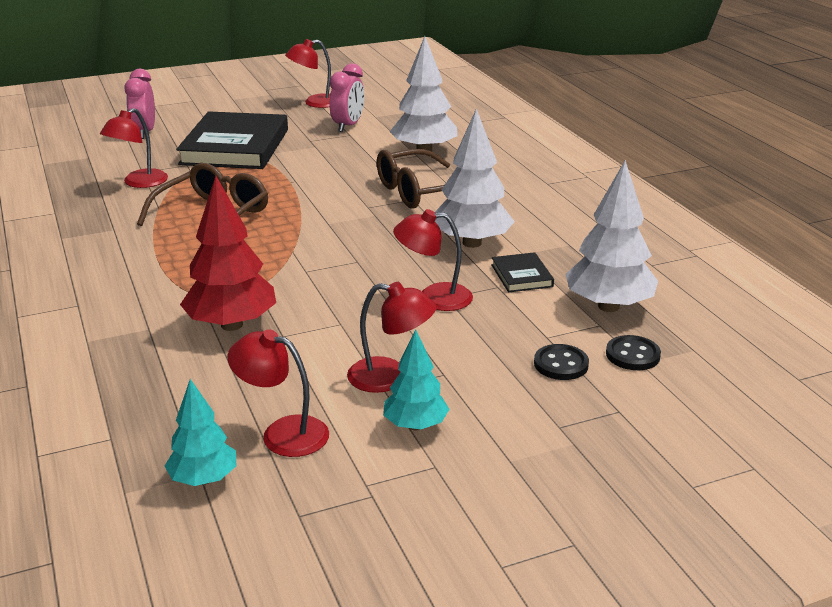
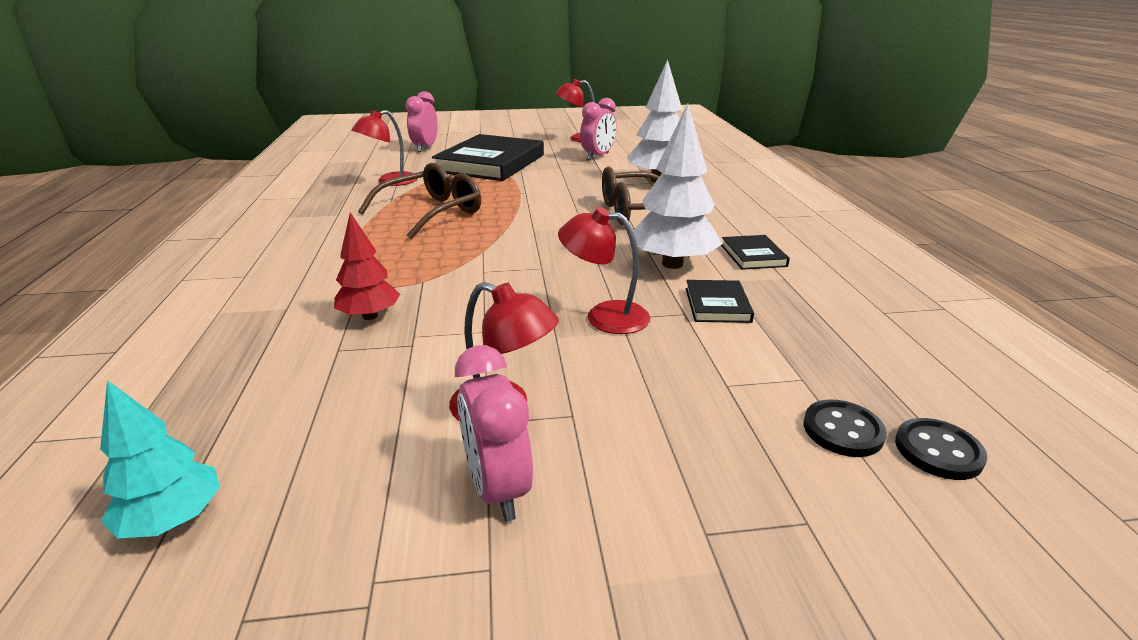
camera: 15 degrees right, 0 degrees up
(232, 325) = (370, 316): red tree -> red tree, size x0.61
(283, 433) = (323, 465): red lamp -> none
(415, 425) = (497, 488): turquoise tree -> pink clock
(539, 226) = (753, 255): none -> black book
(561, 364) = (735, 427): black button -> black button (938, 451)
(608, 306) = (818, 356): white tree -> none

